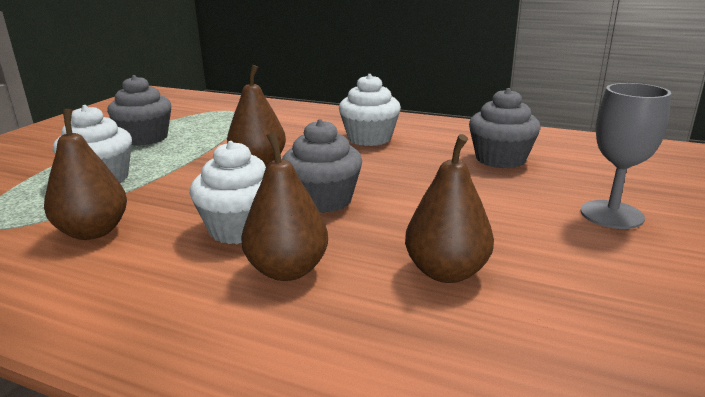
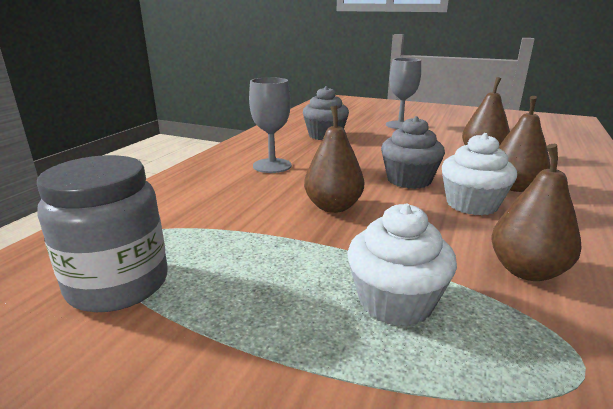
camera: 90 degrees left, 0 degrees up
(145, 138) = (223, 298): grey cupcake -> none
(177, 118) = (118, 284): none -> grey jar
(369, 138) = (272, 166): white cupcake -> grey goblet

